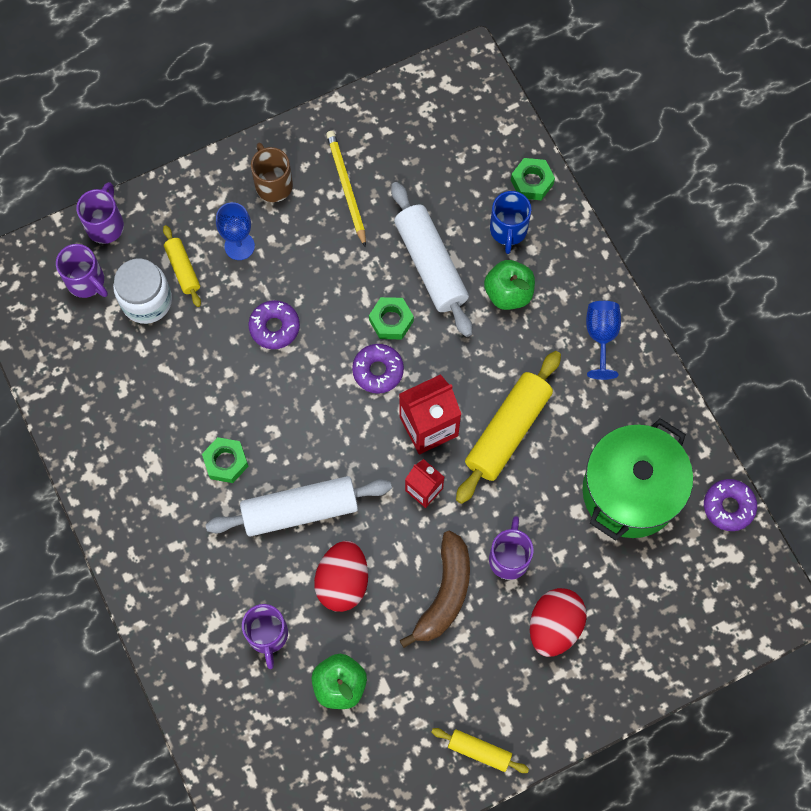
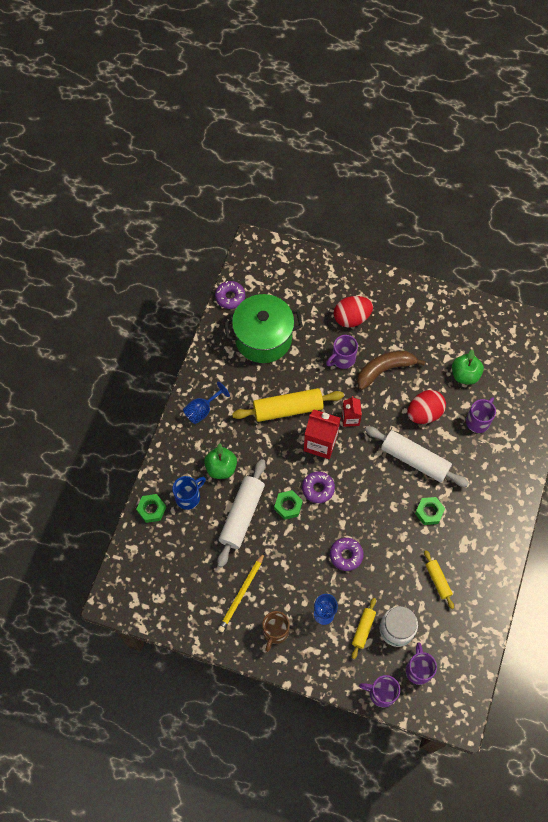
camera: 135 degrees left, 5 degrees down
(106, 225) = (381, 693): purple mug -> purple mug turned 45 degrees clockwise
(479, 751) = (430, 302): yellow rolling pin -> yellow rolling pin (438, 580)

